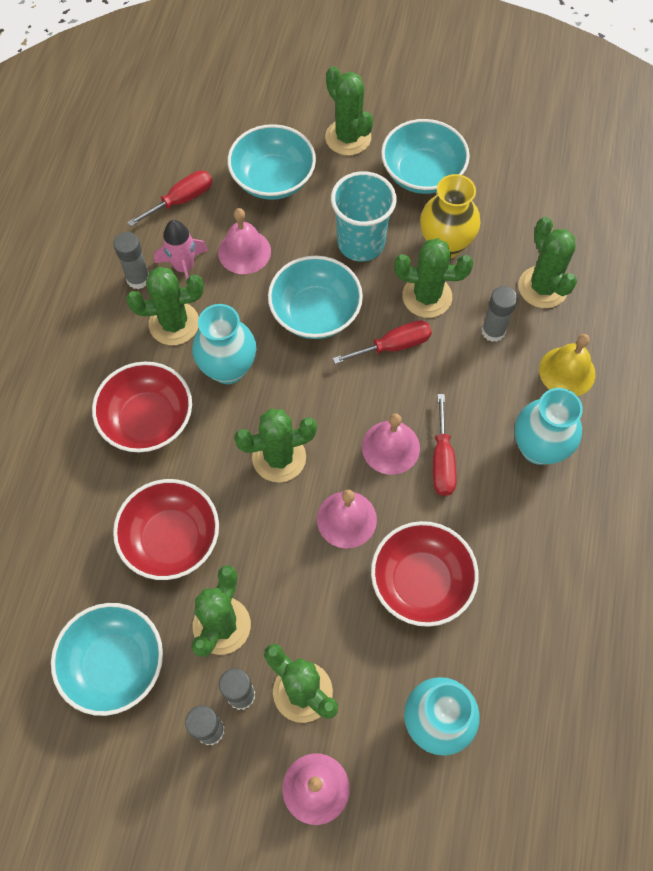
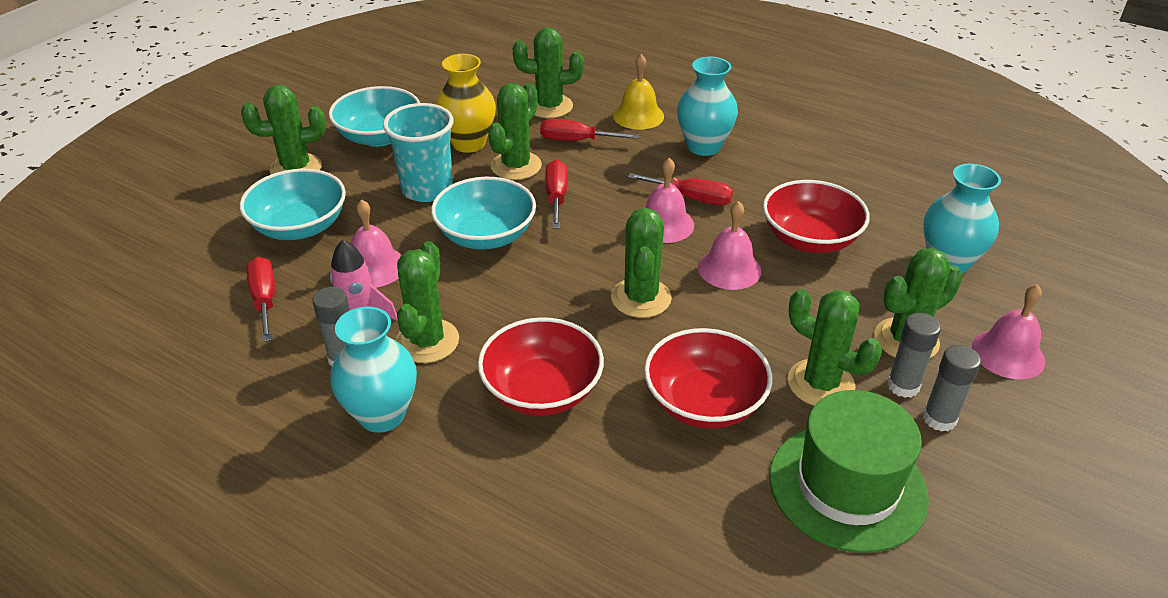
camera: 70 degrees left, 25 degrees down
(115, 664) = (847, 486): turquoise bowl -> green hat
(228, 369) = (514, 311): turquoise vase -> turquoise vase (382, 415)
(493, 331) = (576, 140): grey glue stick -> red screwdriver

